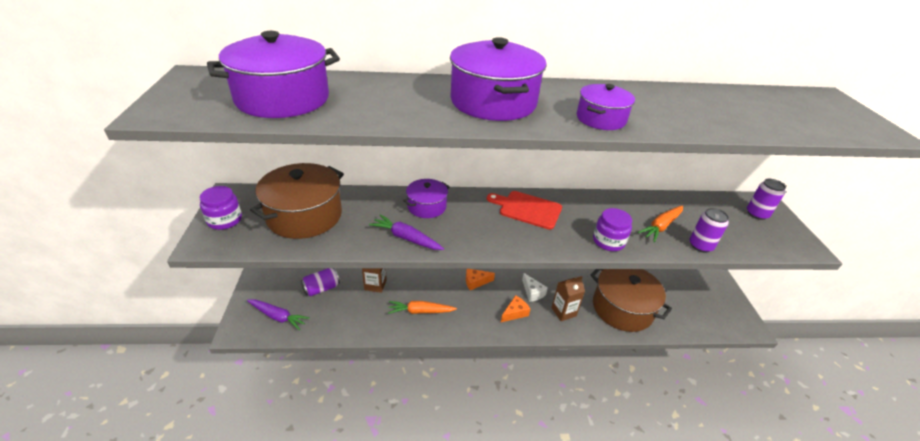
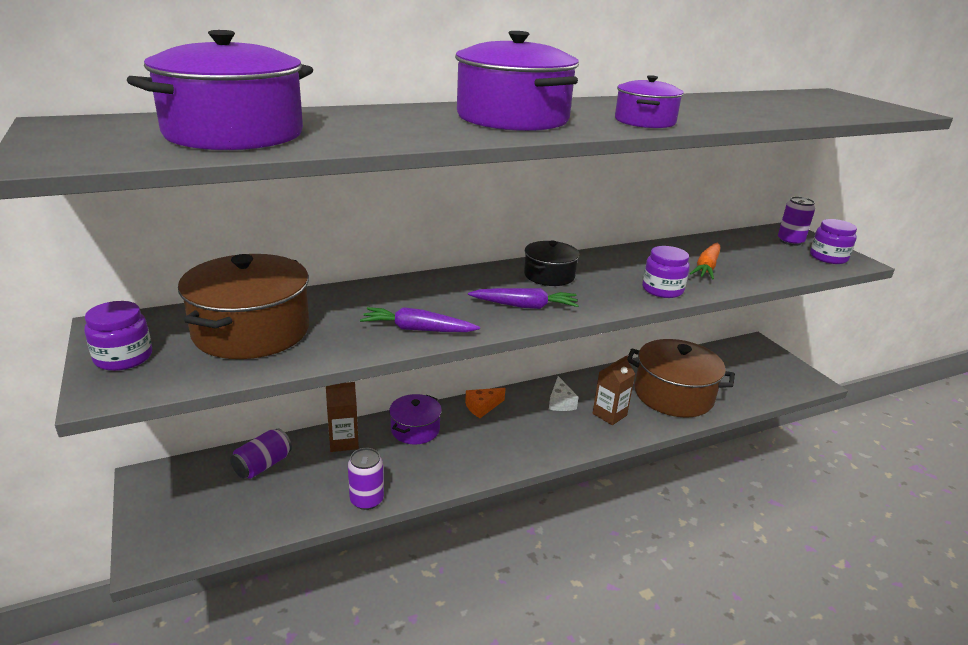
camera: 20 degrees left, 10 degrees down
(278, 316) = (210, 518): purple carrot -> purple carrot (525, 306)
(420, 311) = (426, 458): orange carrot -> none
(426, 206) = (420, 293): purple pot -> purple pot (415, 429)
(515, 313) = (551, 430): orange cheese -> none
(527, 209) = (549, 275): red cutting board -> black pot
(532, 292) = (560, 402): white cheese -> white cheese turned 45 degrees clockwise
(700, 245) = (758, 277): purple can -> purple can (367, 500)
(782, 238) = (828, 257): none -> purple jar

